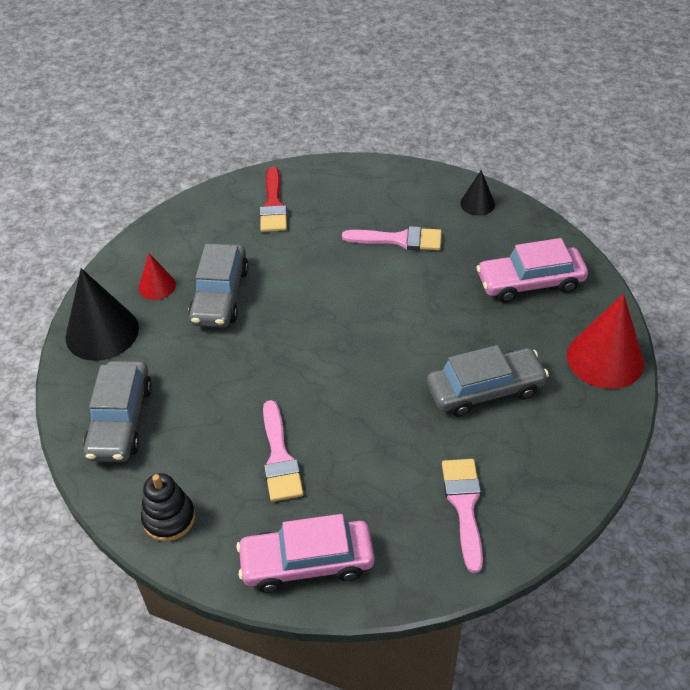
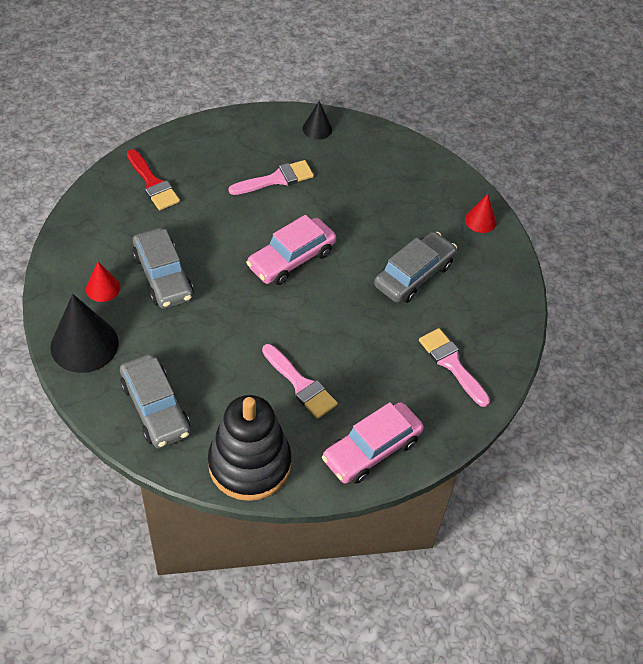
camera: 35 degrees left, 5 degrees up
(169, 518) = (249, 464): black stacking toy -> black stacking toy, size x1.87
(530, 282) = (395, 180): pink car -> pink car (291, 259)
(605, 359) = (480, 220): red cone -> red cone, size x0.53

